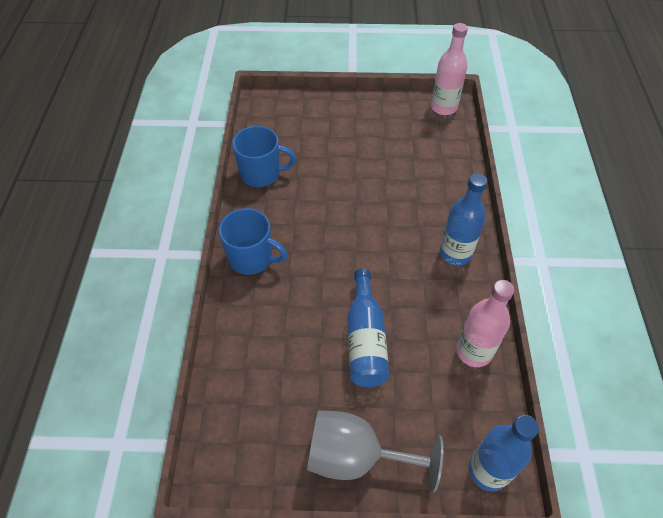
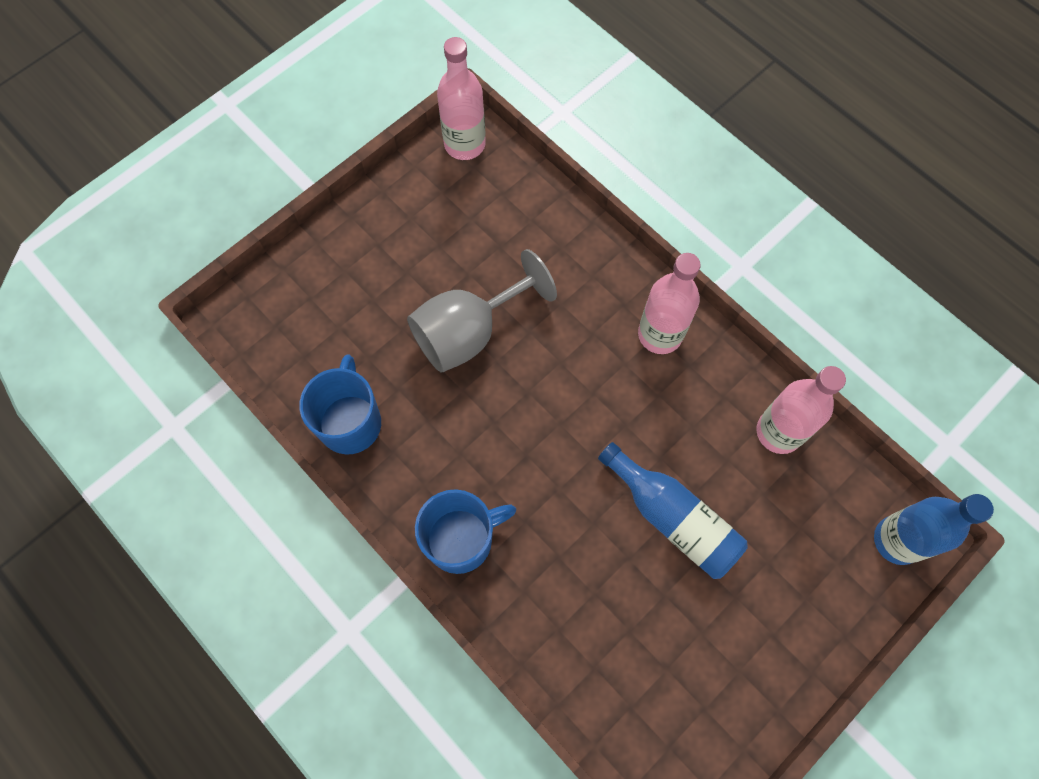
camera: 45 degrees left, 15 degrees up
(261, 173) = (350, 422): blue mug -> blue mug turned 45 degrees counterclockwise
(356, 457) = (784, 645): grey goblet -> grey goblet (469, 332)
(455, 253) = (660, 334): blue bottle -> pink bottle

